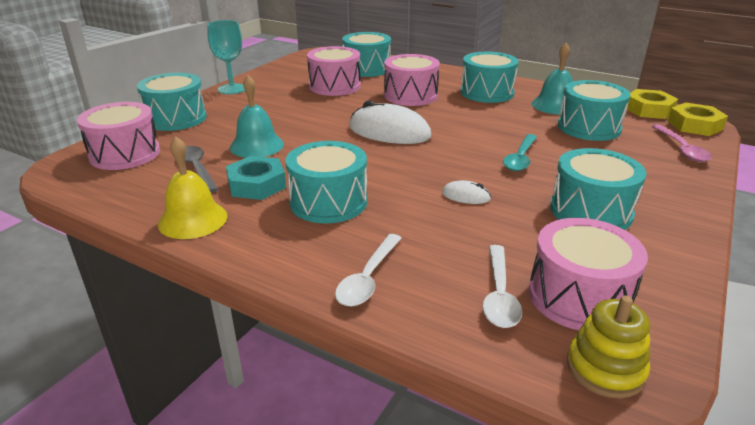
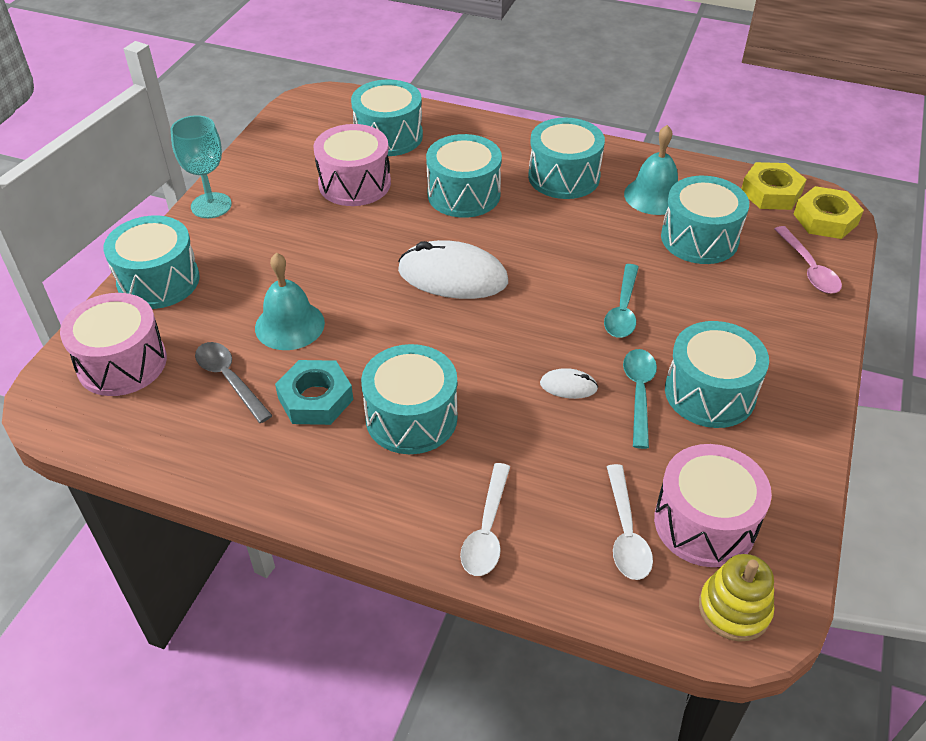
camera: 10 degrees left, 15 degrees up
(193, 219) = (261, 469): yellow bell -> none
(410, 95) = (463, 194): pink drum -> turquoise drum
(526, 205) = (639, 393): none -> turquoise spoon

